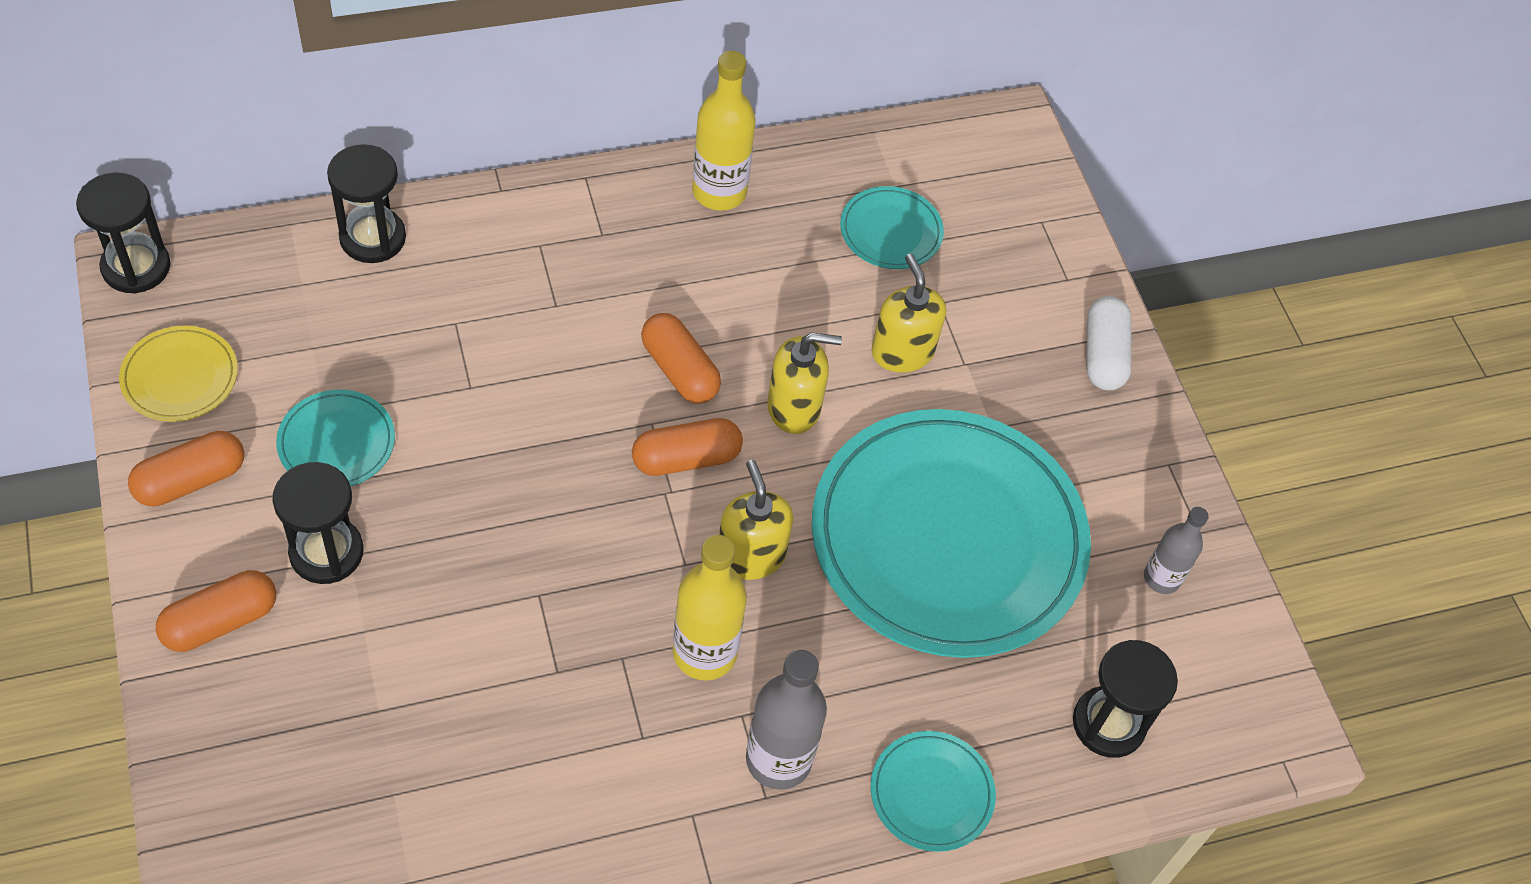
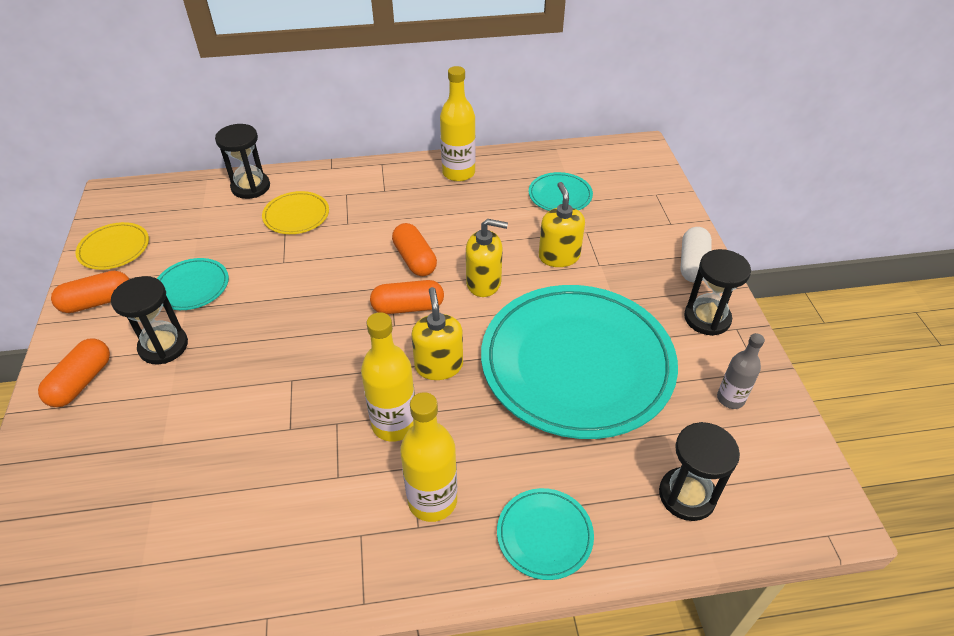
camera: 15 degrees right, 10 degrees down
(136, 267) = (113, 195): black hourglass -> black hourglass (707, 318)
(220, 621) = (81, 382): orange capsule -> orange capsule turned 45 degrees counterclockwise
(467, 294) = (296, 215): none -> yellow plate
(778, 759) = (432, 500): grey bottle -> yellow bottle

